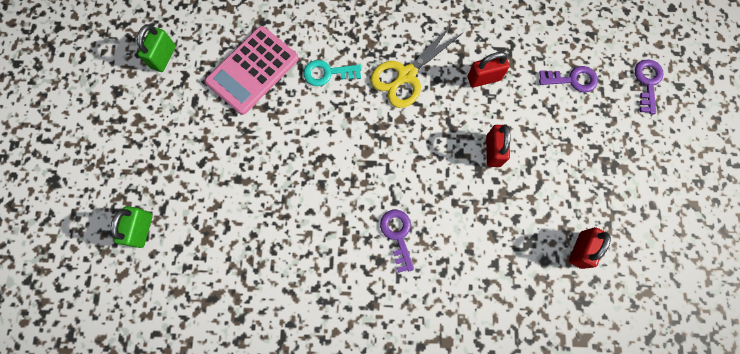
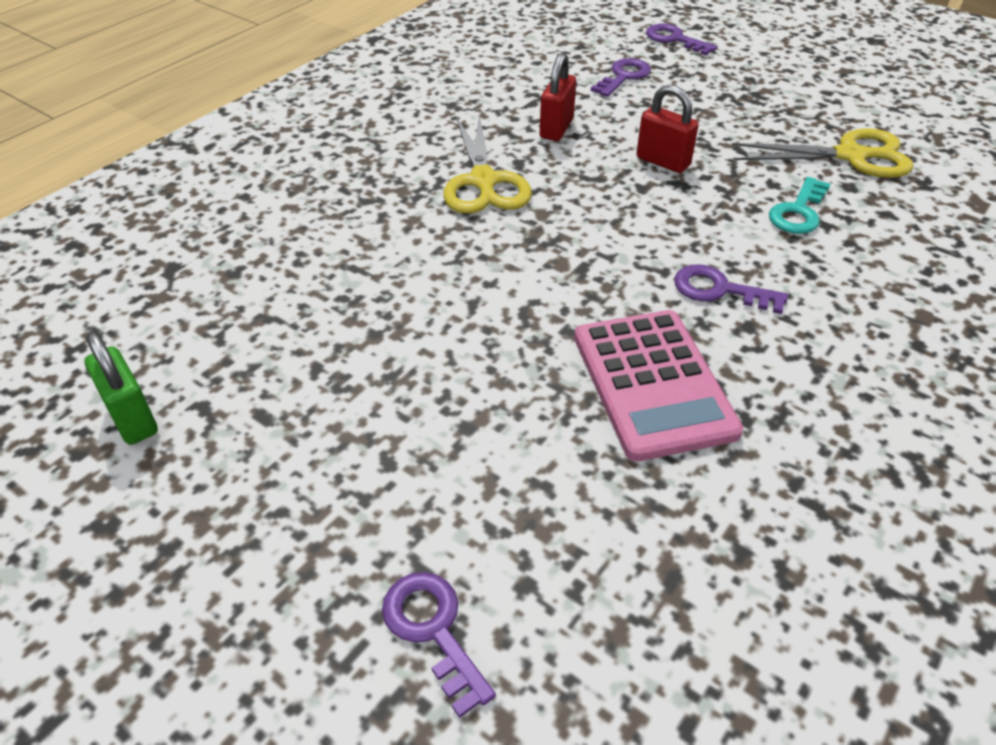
camera: 55 degrees left, 30 degrees down
(142, 229) = (433, 630): green padlock -> purple key
(252, 70) = (297, 319): pink calculator -> pink calculator (652, 384)
(327, 73) = (397, 246): turquoise key -> turquoise key (798, 212)
(580, 250) = (851, 156): red padlock -> yellow scissors

